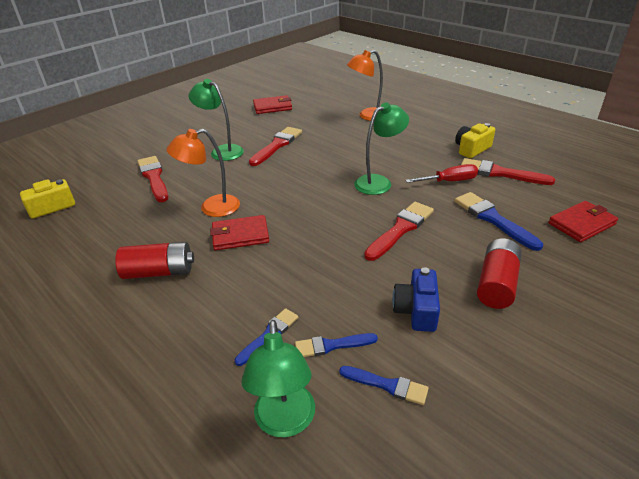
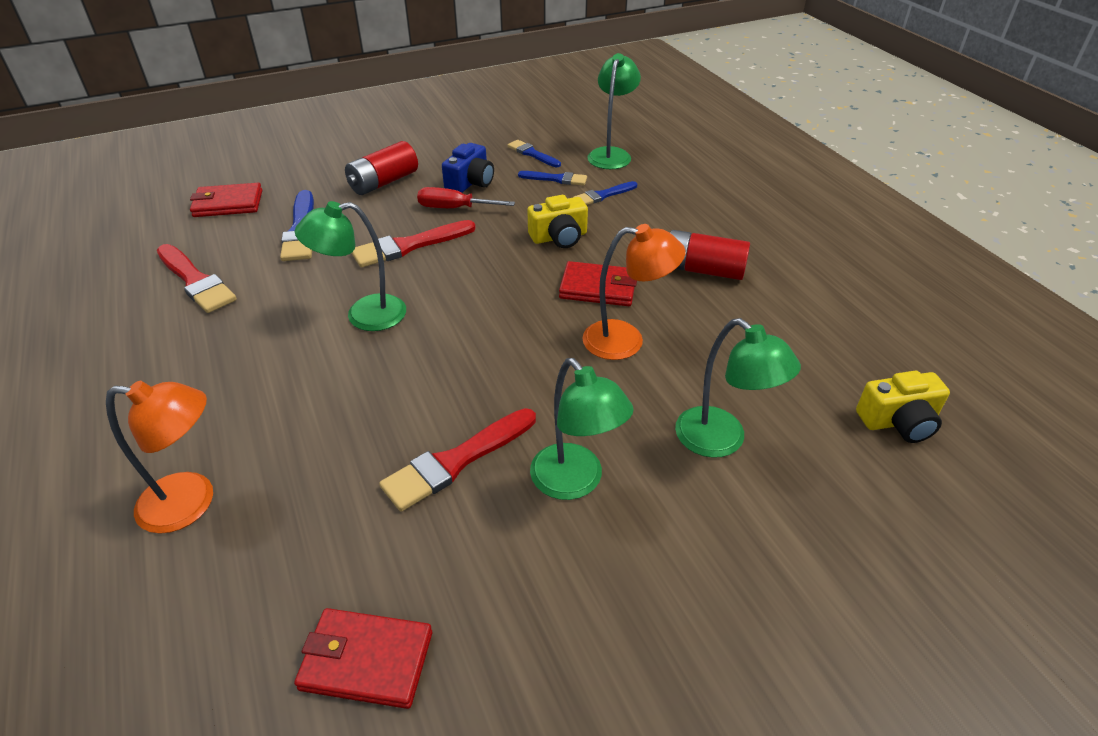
camera: 160 degrees left, 5 degrees up
(154, 178) = (721, 441): red brush -> green lamp
(449, 181) = (274, 288): red screwdriver -> red screwdriver (454, 208)
(471, 149) = (158, 334): yellow camera -> yellow camera (559, 237)

